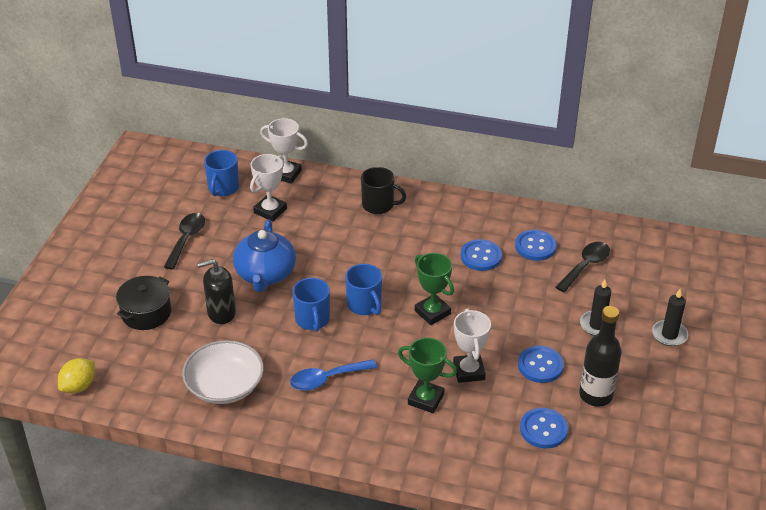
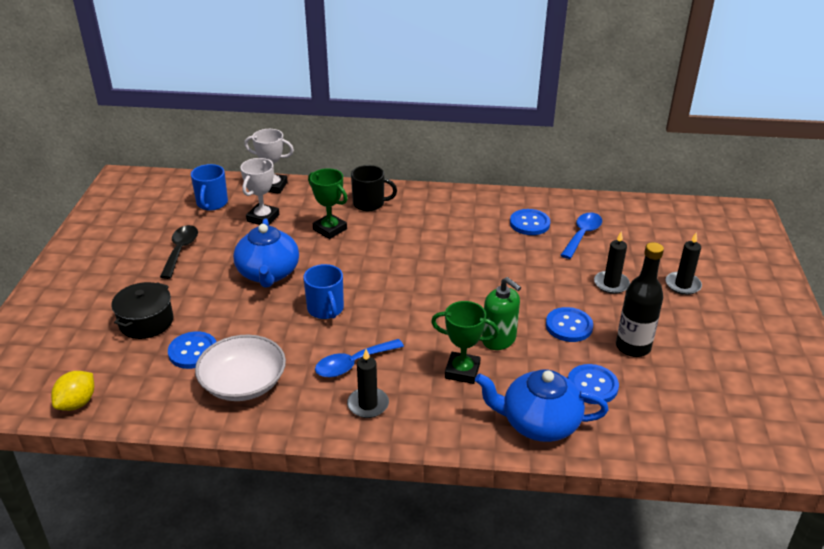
camera: 10 degrees left, 5 degrees down
(221, 313) = (228, 313): black soap dispenser -> none
(332, 421) = (368, 404): none -> black candle
(364, 305) = (376, 290): blue mug -> none
(432, 312) = (447, 290): green trophy -> green trophy (330, 229)
(469, 371) = (499, 339): white trophy -> green soap dispenser
(481, 256) = (480, 237): blue button -> blue button (193, 351)
(482, 459) = (538, 423): none -> blue teapot
(586, 266) = (582, 235): black spoon -> blue spoon

